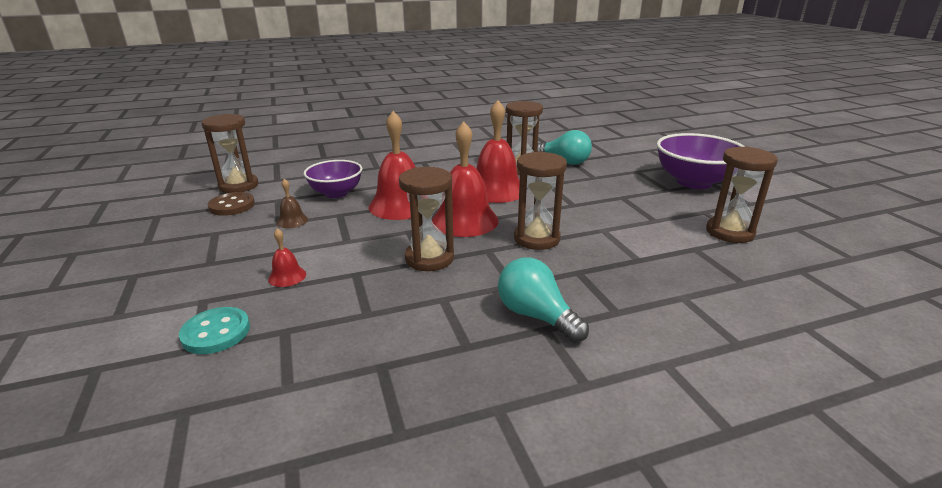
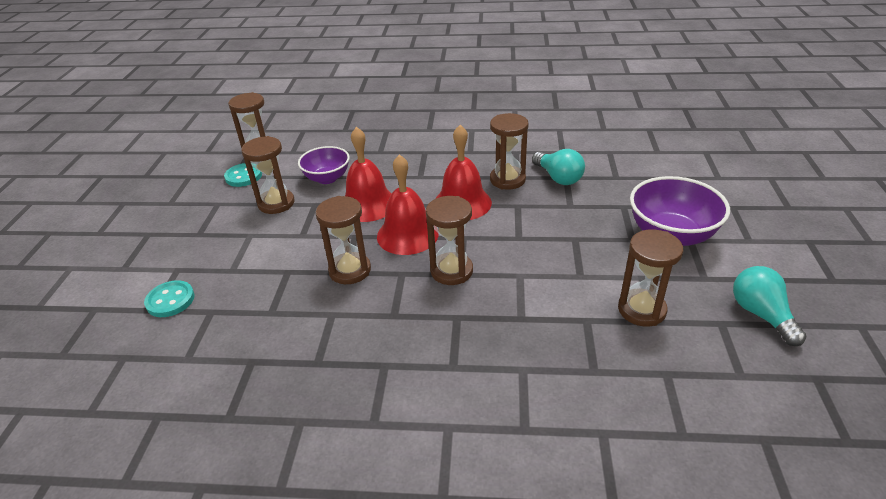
camera: 25 degrees right, 10 degrees up
(232, 206) = (243, 176): brown button -> turquoise button
(287, 276) = (240, 261): red bell -> none
(292, 221) = (276, 203): brown bell -> brown hourglass
(536, 316) = (387, 351): turquoise light bulb -> turquoise light bulb (761, 314)

